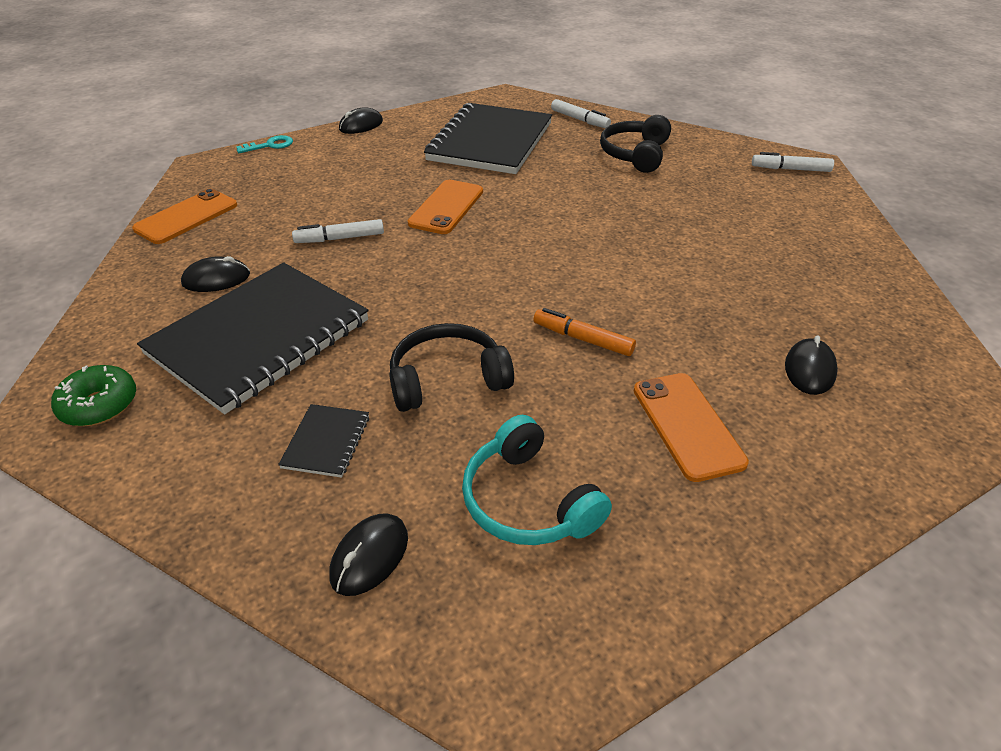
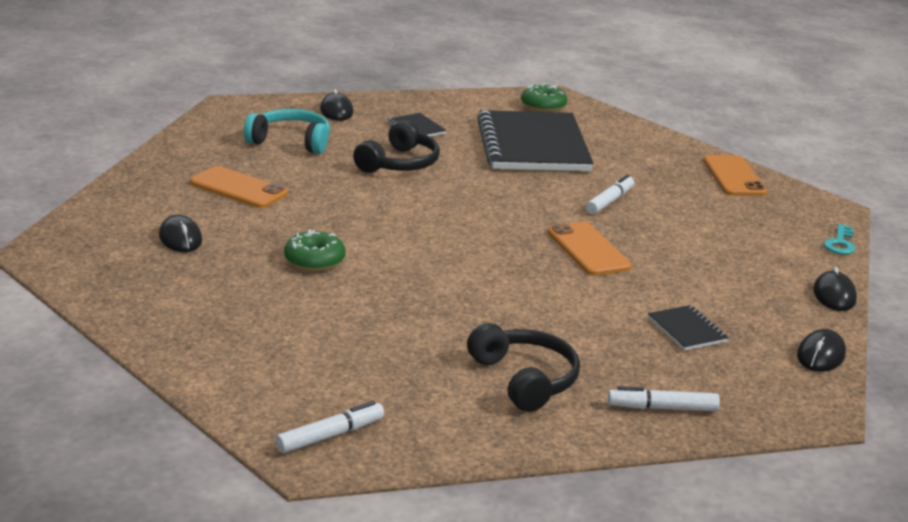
camera: 135 degrees right, 15 degrees down
(216, 279) = (622, 157): black mouse -> black mouse (820, 355)
(490, 142) = (687, 330): black notebook -> black notebook, size x0.40
(582, 339) = (349, 205): orange marker -> none
(688, 286) = (314, 261): none -> green donut

